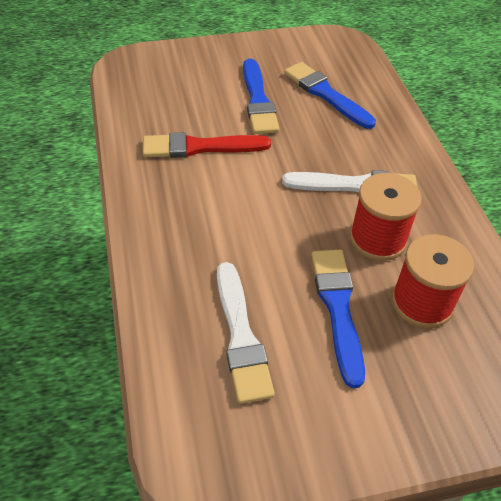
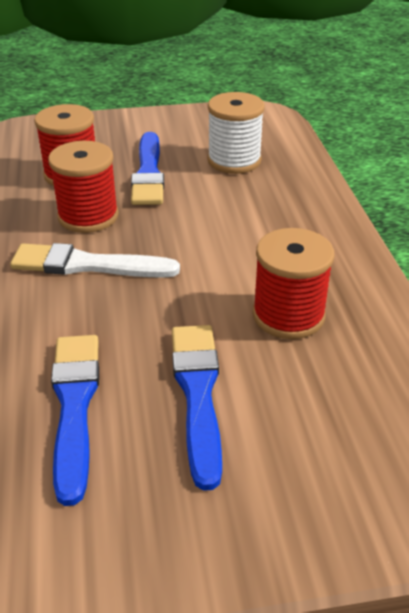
camera: 175 degrees left, 10 degrees down
(200, 147) = (288, 315): red brush -> red spool
(241, 336) = (234, 160): white brush -> white spool
(326, 94) = (74, 405): blue brush -> blue brush turned 150 degrees counterclockwise

